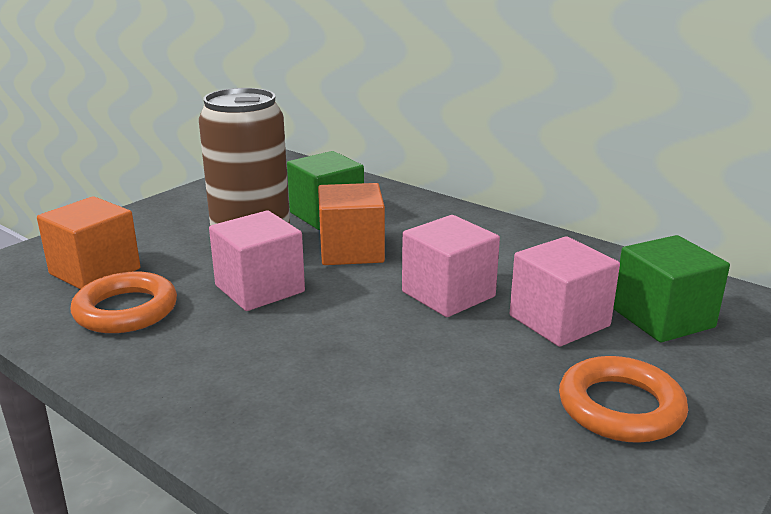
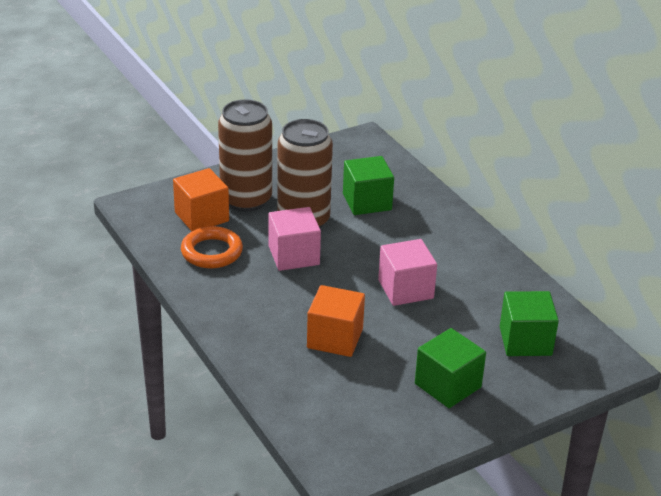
camera: 20 degrees right, 10 degrees up
(157, 241) = (246, 200): none -> brown can
(351, 251) = (366, 239): orange cube -> orange cube (335, 338)
(559, 321) = (459, 326): pink cube -> none
(620, 407) = (448, 385): orange ring -> green cube

